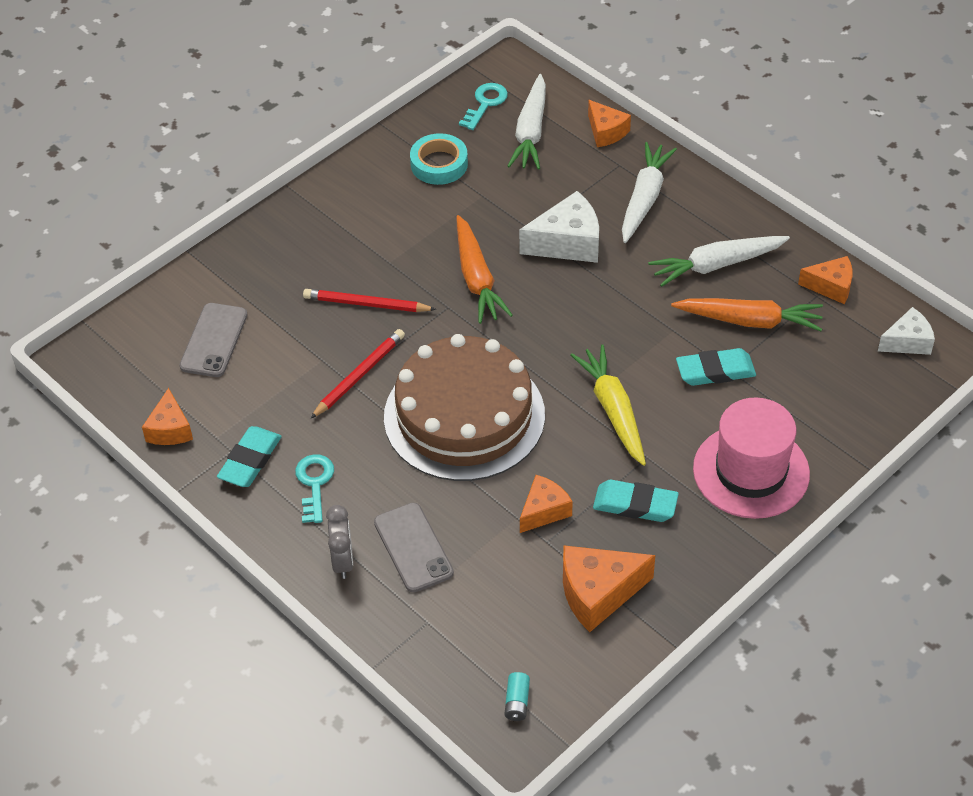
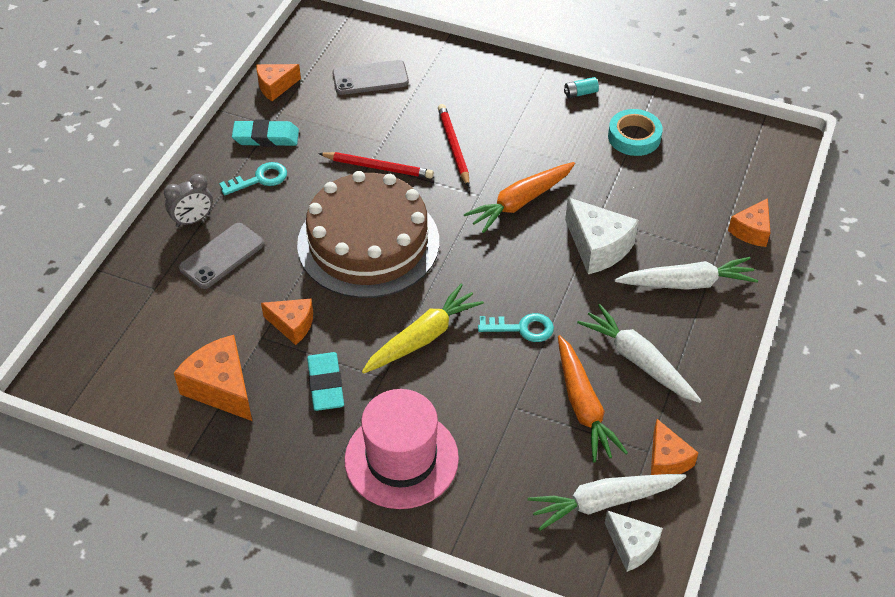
camera: 65 degrees right, 0 degrees up
(485, 104) = (725, 141): turquoise key -> turquoise key (522, 328)
(517, 702) = (95, 368): turquoise battery -> turquoise battery (580, 93)
(531, 132) = (714, 181): white carrot -> white carrot (603, 502)
(715, 371) = (507, 397): turquoise eraser -> none

